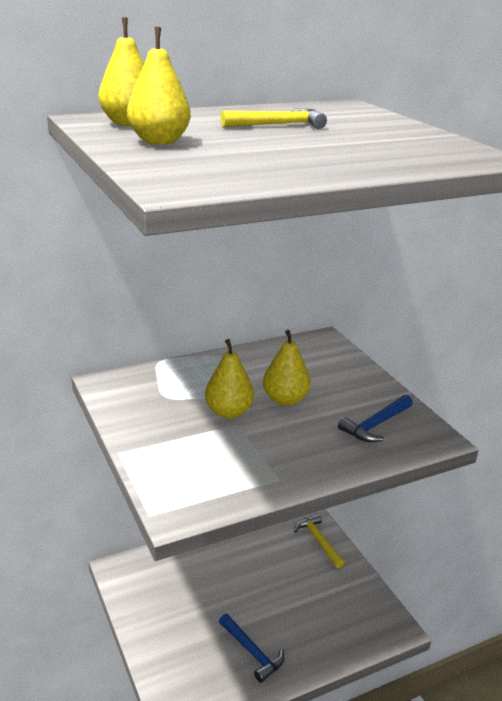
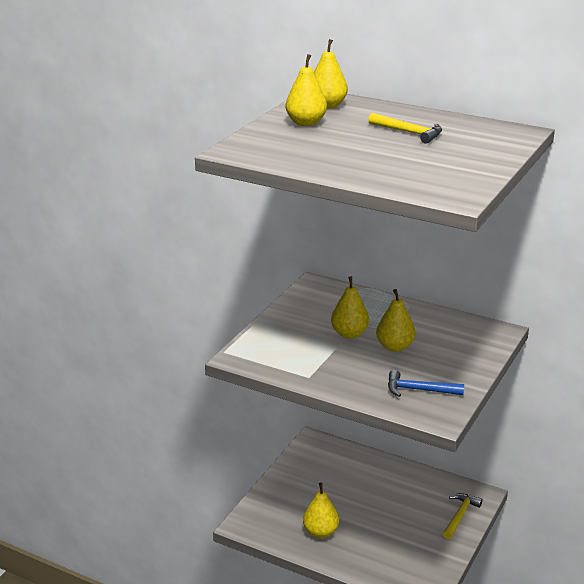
camera: 55 degrees right, 0 degrees up
(252, 652) = (320, 532): blue hammer -> yellow pear

